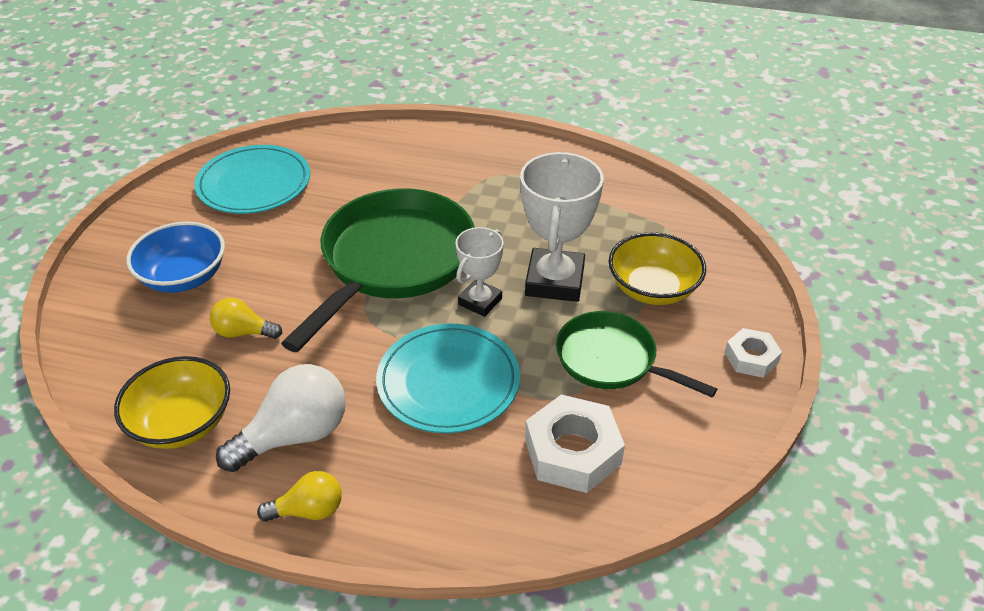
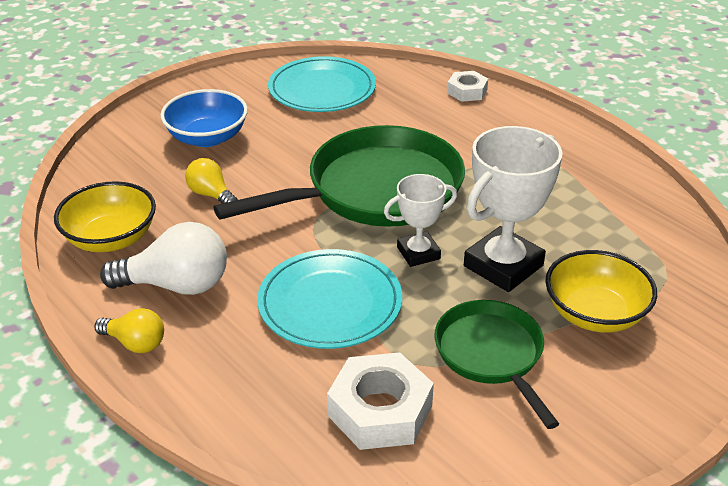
camera: 35 degrees right, 5 degrees down
(751, 358) = (638, 421): white nut -> white nut (467, 91)

